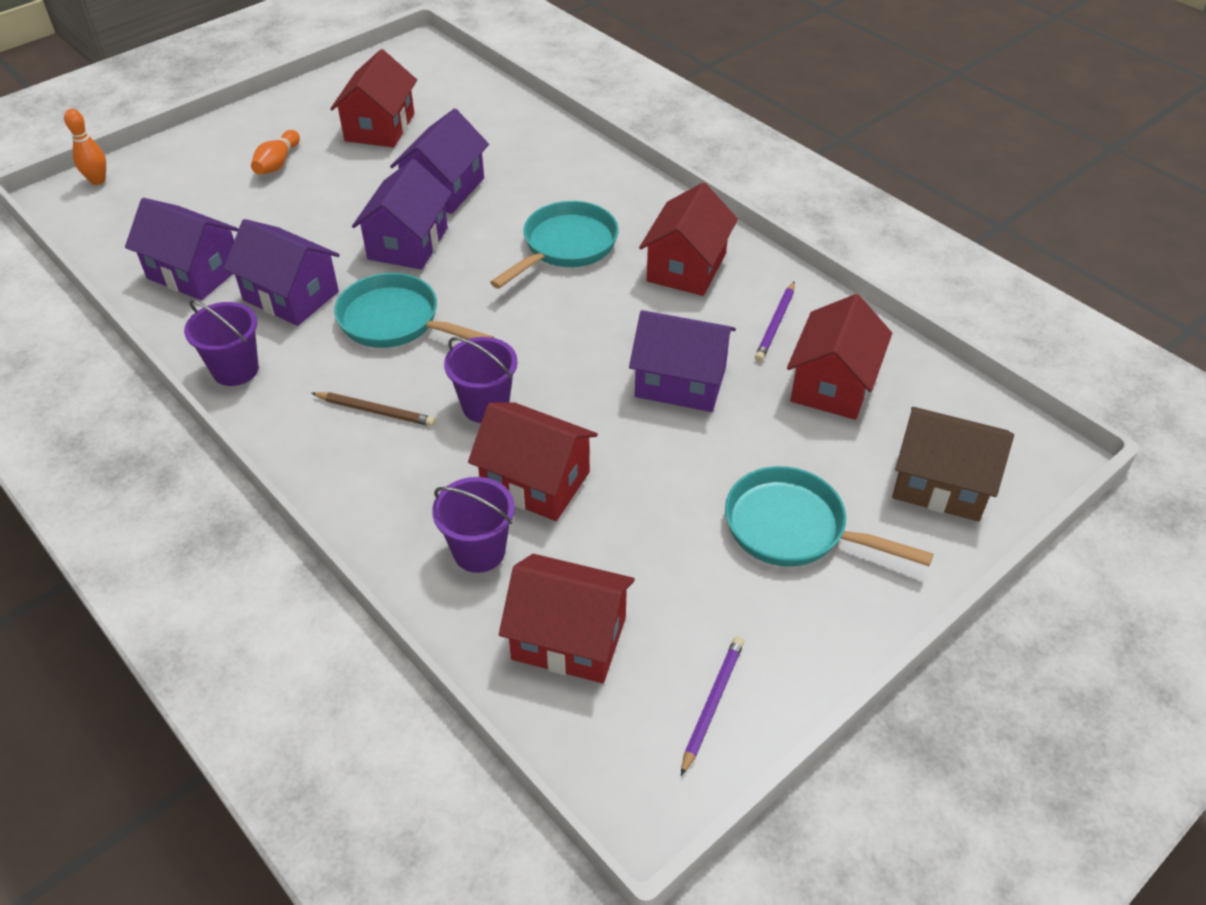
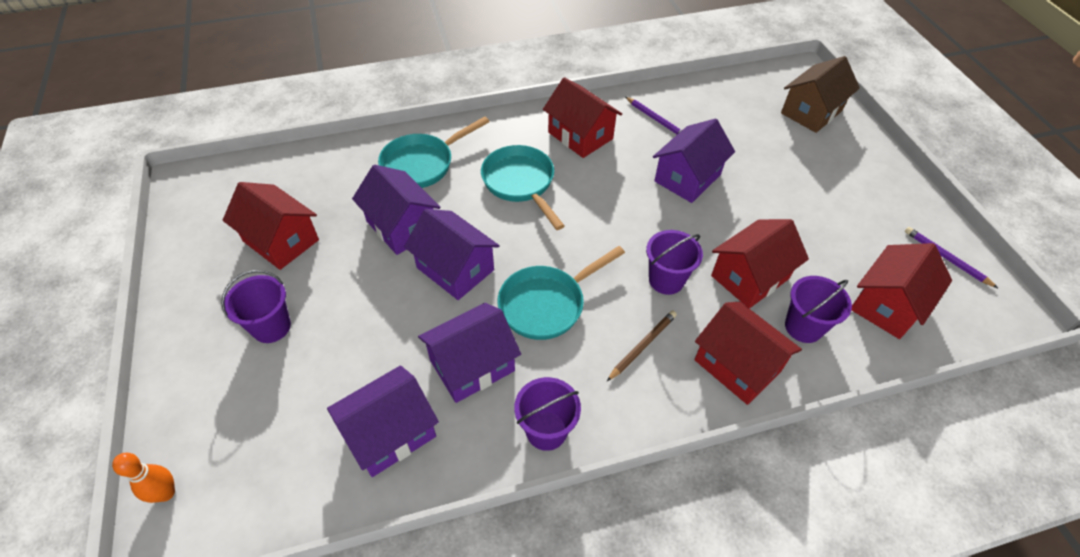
camera: 65 degrees left, 5 degrees up
(277, 163) = (271, 327): orange bowling pin -> purple bucket
(794, 528) = (826, 177): turquoise pan -> turquoise pan (422, 164)
(833, 384) = (719, 118): red house -> red house (737, 365)

